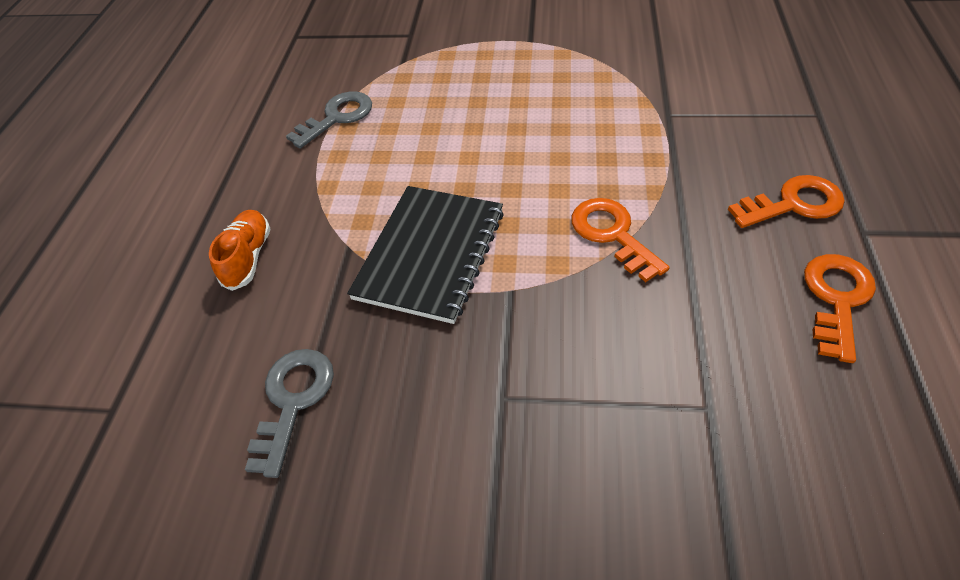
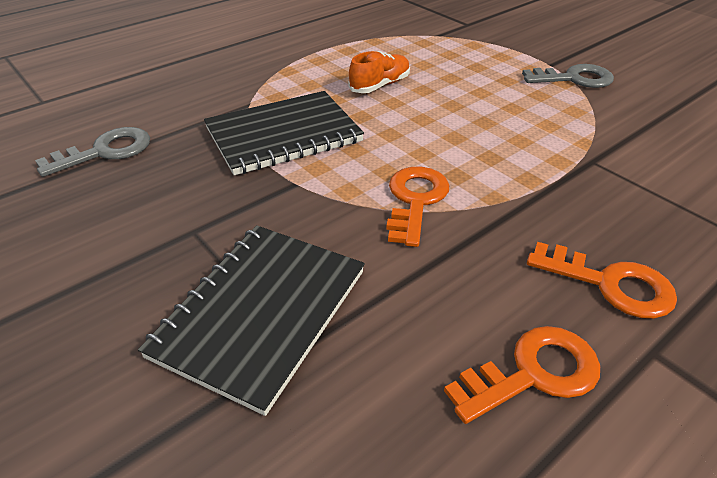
camera: 40 degrees right, 10 degrees down
(248, 257) = (196, 79): orange shoe -> orange shoe (380, 85)
(337, 117) = (350, 42): grey key -> grey key (574, 79)
(652, 410) = (261, 313): none -> black notebook

